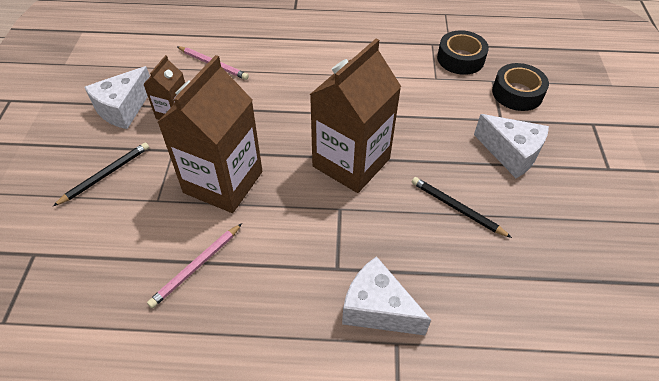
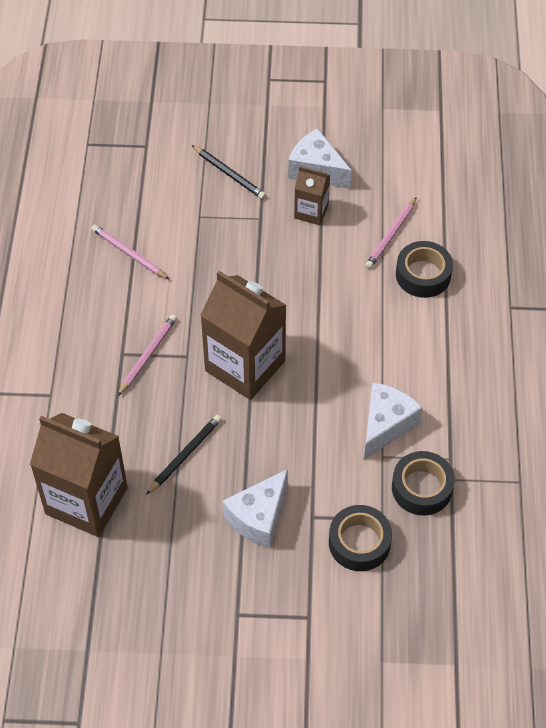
camera: 90 degrees right, 5 degrees up
(223, 182) = (220, 262): brown carton -> brown carton (86, 501)
(258, 49) = (423, 275): none -> black tape
(339, 243) = (148, 355): none -> pink pencil
(377, 309) = (81, 382): white cheese -> white cheese (386, 425)

